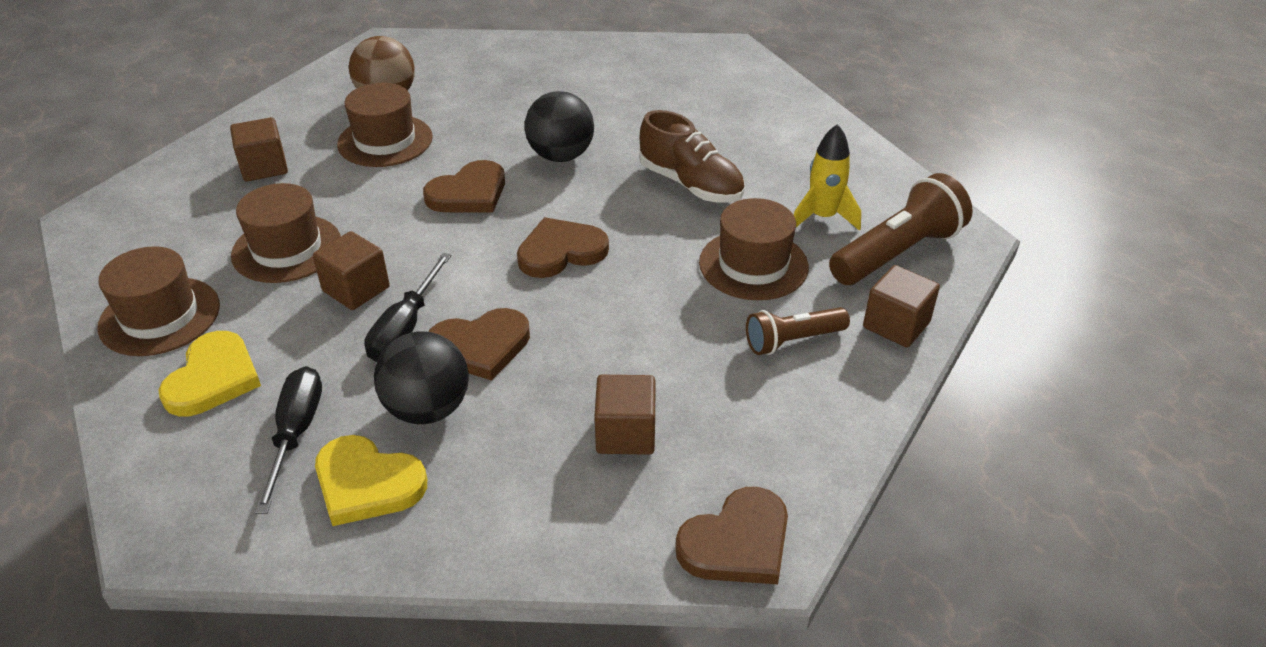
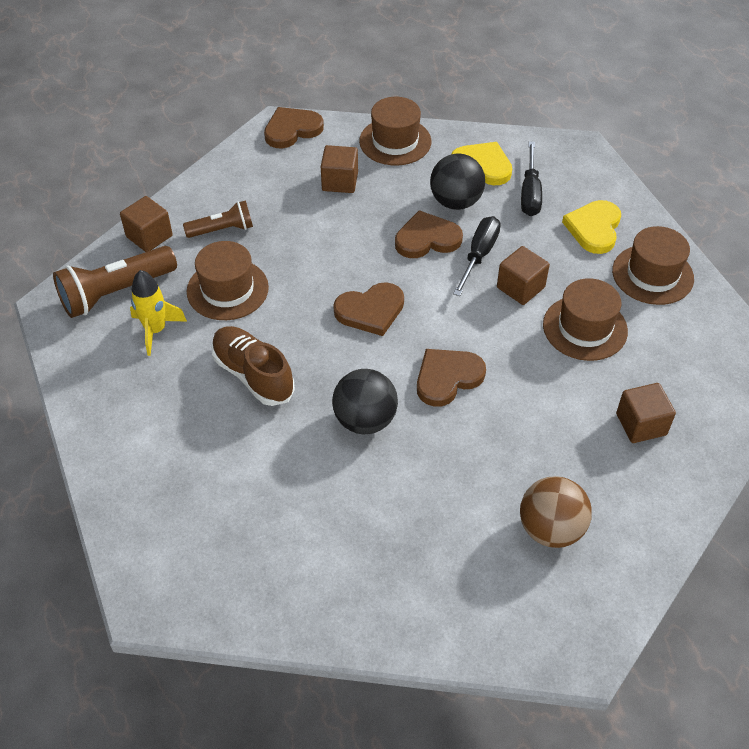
camera: 175 degrees left, 10 degrees up
(385, 141) = (536, 454): brown hat -> brown hat (395, 141)

